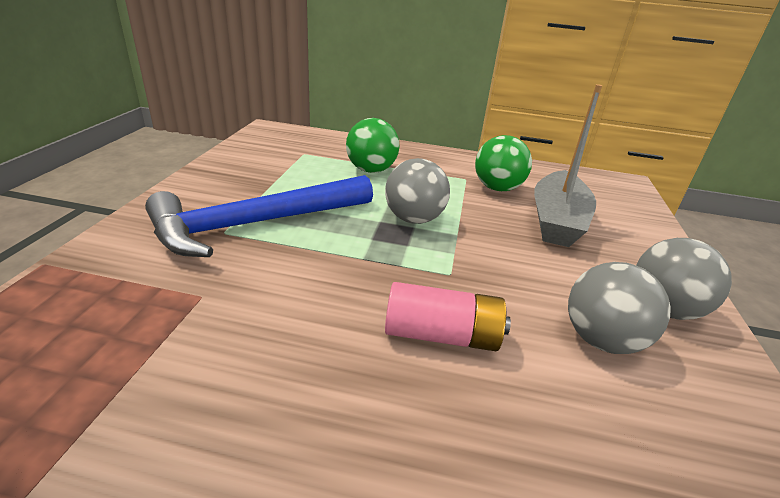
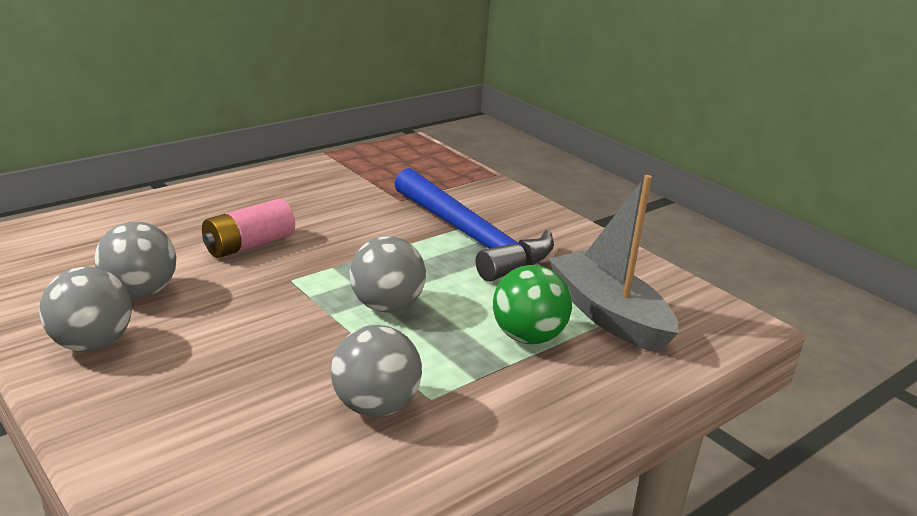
camera: 130 degrees right, 5 degrees down
(256, 224) = (471, 238): blue hammer -> blue hammer turned 135 degrees clockwise
(497, 188) = (375, 406): green ball -> grey ball
(557, 220) = (256, 395): grey boat -> grey boat (608, 315)

